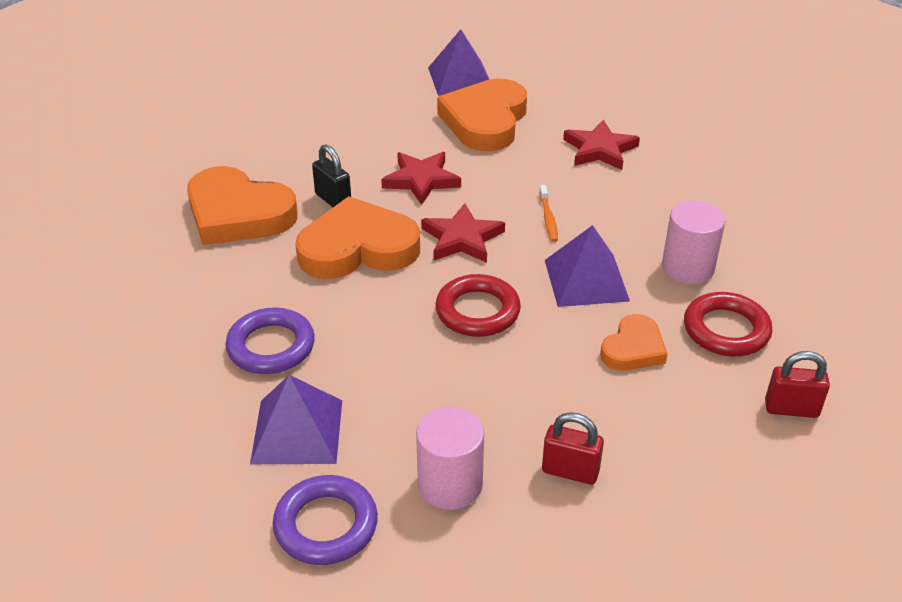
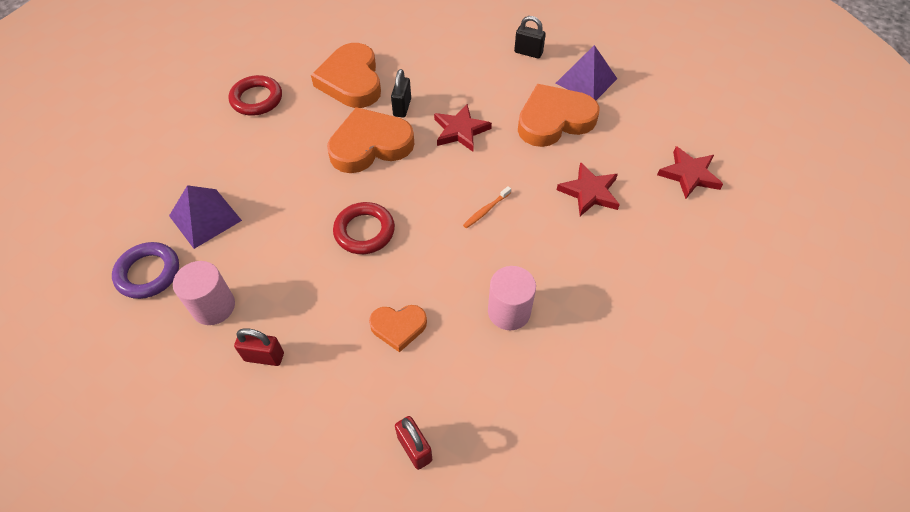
camera: 50 degrees right, 15 degrees up
(271, 346) = (259, 165): purple ring -> none
(358, 248) = (370, 145): orange heart -> orange heart turned 60 degrees counterclockwise
(374, 88) = (528, 52): none -> black padlock
(462, 238) = (424, 183): red star -> red star (689, 175)
(570, 471) = (264, 357): red padlock -> red padlock turned 60 degrees counterclockwise
(586, 280) = (443, 265): purple pyramid -> none
(726, 330) = (463, 368): red ring -> red ring (256, 99)

